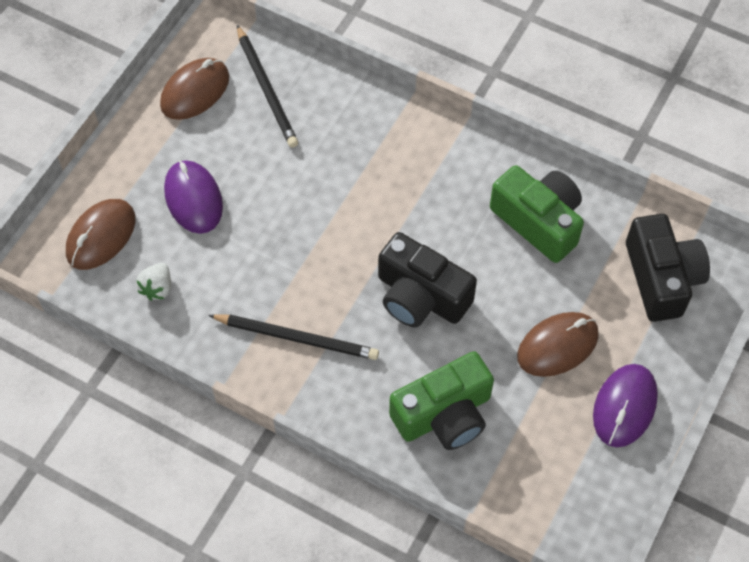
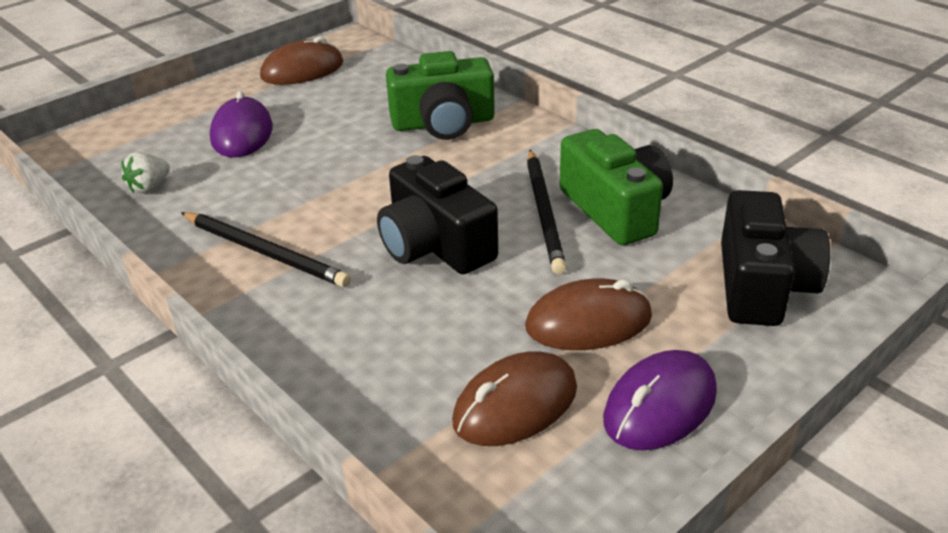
camera: 20 degrees right, 25 degrees down
(101, 236) = (129, 143): brown mouse -> brown mouse (515, 405)
(266, 89) = (372, 78): black pencil -> black pencil (544, 213)
(444, 414) = (397, 358): green camera -> green camera (443, 123)

